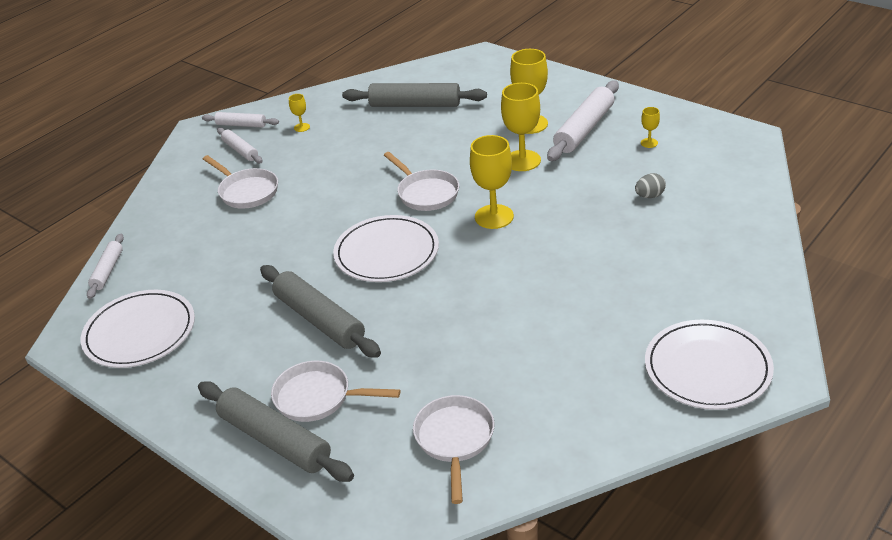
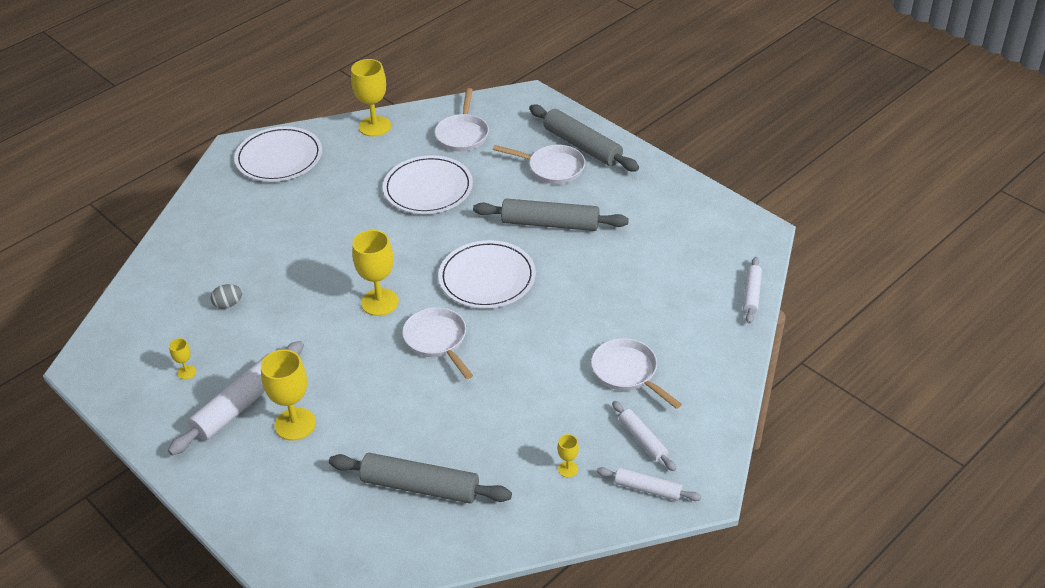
camera: 175 degrees left, 5 degrees up
(140, 332) = (701, 231): white plate -> white plate (428, 188)
(319, 319) = (550, 224): grey rolling pin -> grey rolling pin turned 45 degrees counterclockwise
(522, 161) = (326, 369): yellow goblet -> yellow goblet (374, 126)

